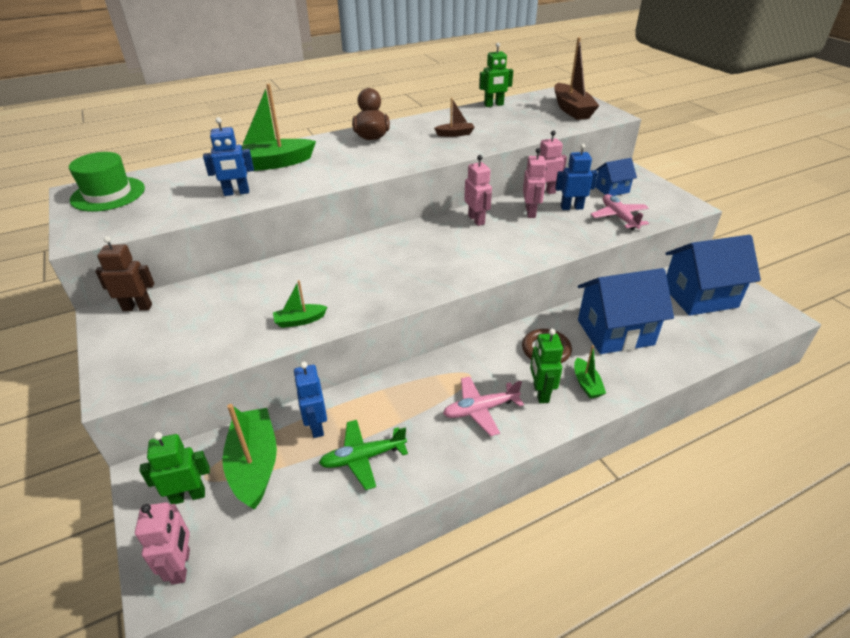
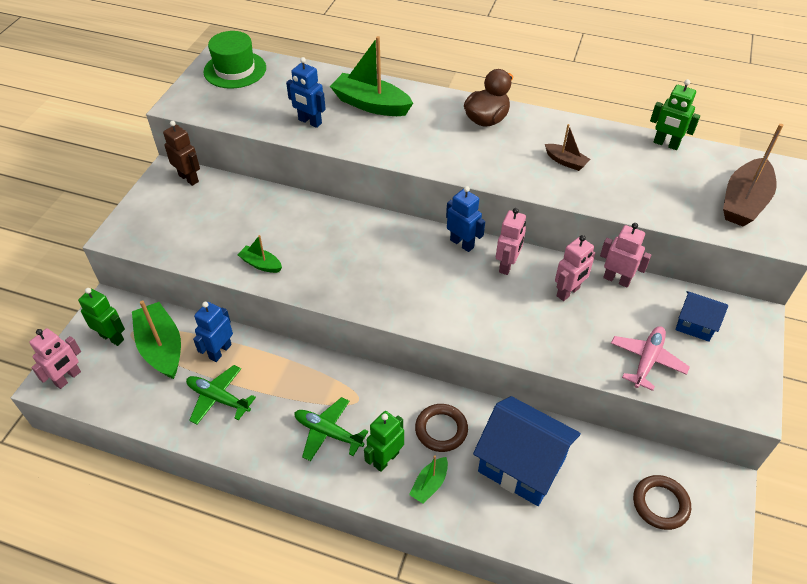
camera: 45 degrees right, 10 degrees up
(254, 464) = (161, 347): green boat -> green boat turned 60 degrees counterclockwise
(480, 410) = (328, 432): pink plane -> green plane
(571, 207) = (616, 315): blue robot -> blue robot (462, 243)
(699, 296) = (660, 504): blue house -> brown ring

